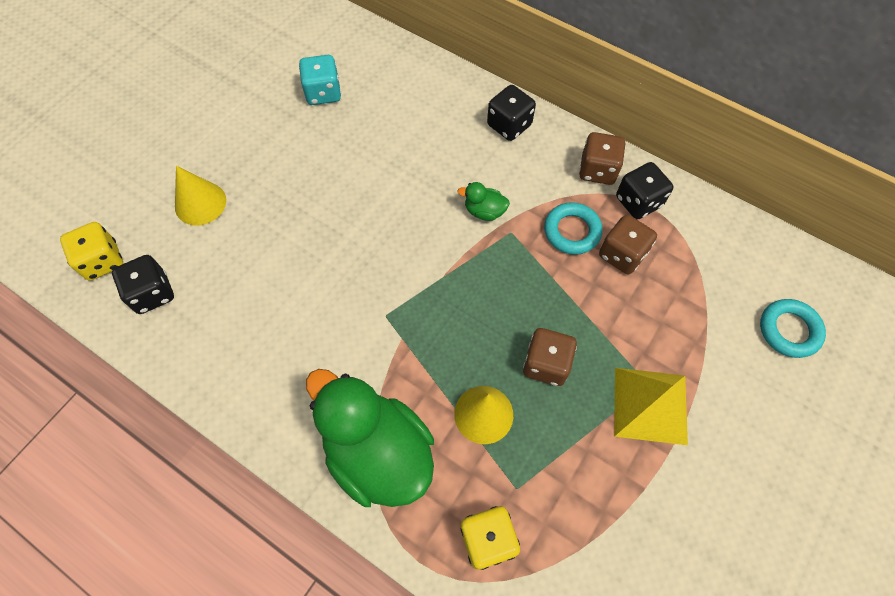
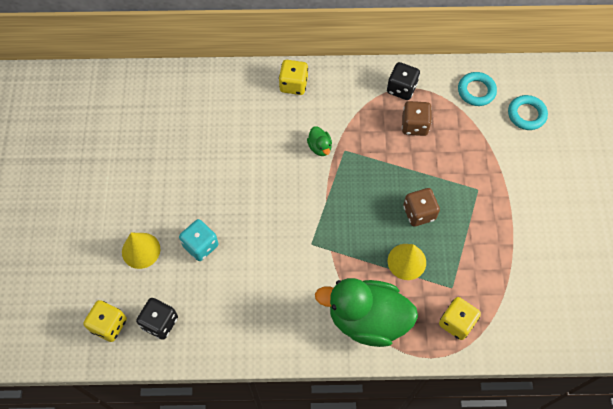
camera: 35 degrees left, 0 degrees up
(323, 93) = (159, 131): turquoise dice -> turquoise dice (201, 245)
(484, 211) = (320, 147): green duck -> green duck turned 90 degrees counterclockwise
(509, 125) = (293, 85): black dice -> yellow dice
(572, 231) = (378, 129): turquoise ring -> turquoise ring (476, 91)
(597, 170) = (365, 83): brown dice -> none
(650, 405) = (486, 199): yellow pyramid -> none

